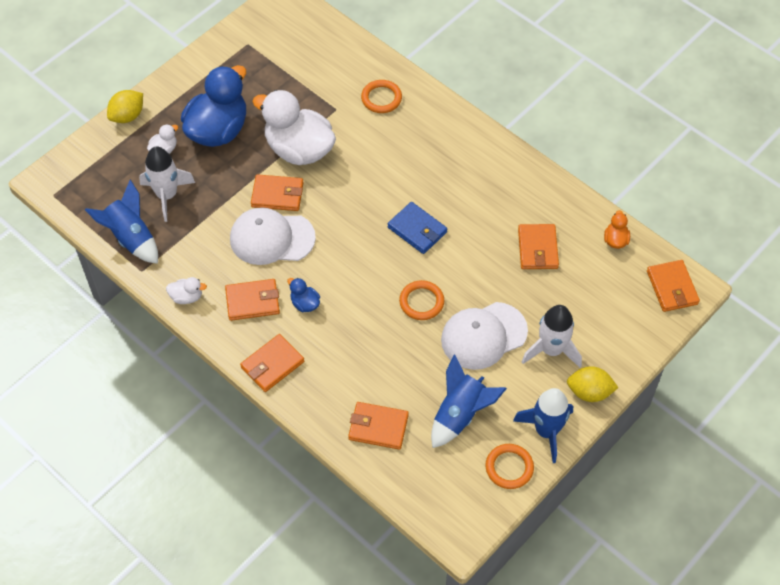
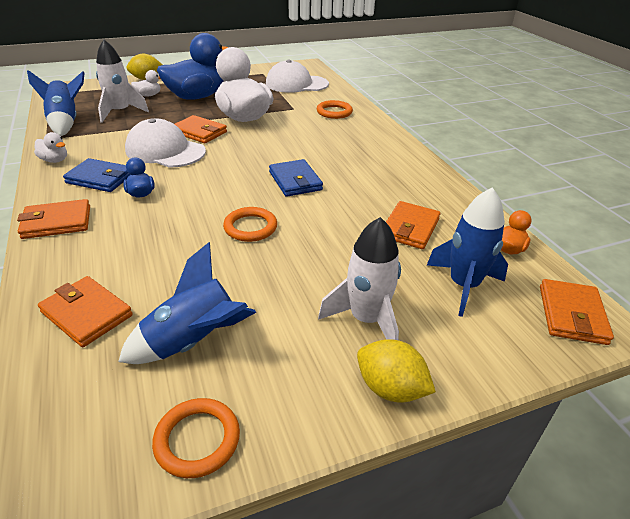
camera: 25 degrees right, 20 degrees down
(252, 301) = (100, 178): orange wallet -> blue wallet
(483, 336) = (292, 276): white cap -> white cap (296, 84)
(546, 431) = (292, 413): blue rocket -> blue rocket (463, 286)

